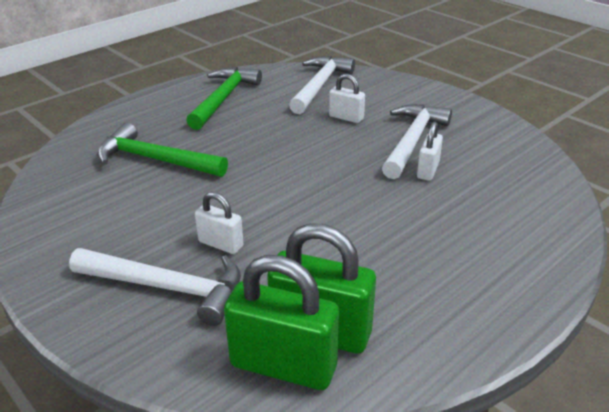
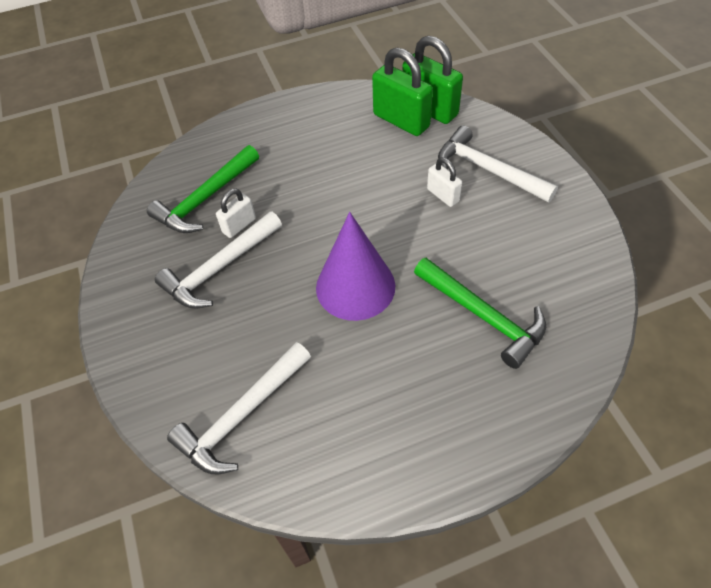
camera: 155 degrees left, 20 degrees up
(224, 98) = (378, 425): green hammer -> green hammer (205, 199)
(280, 154) = (355, 286): none -> purple cone
(346, 117) = (255, 329): white padlock -> none

